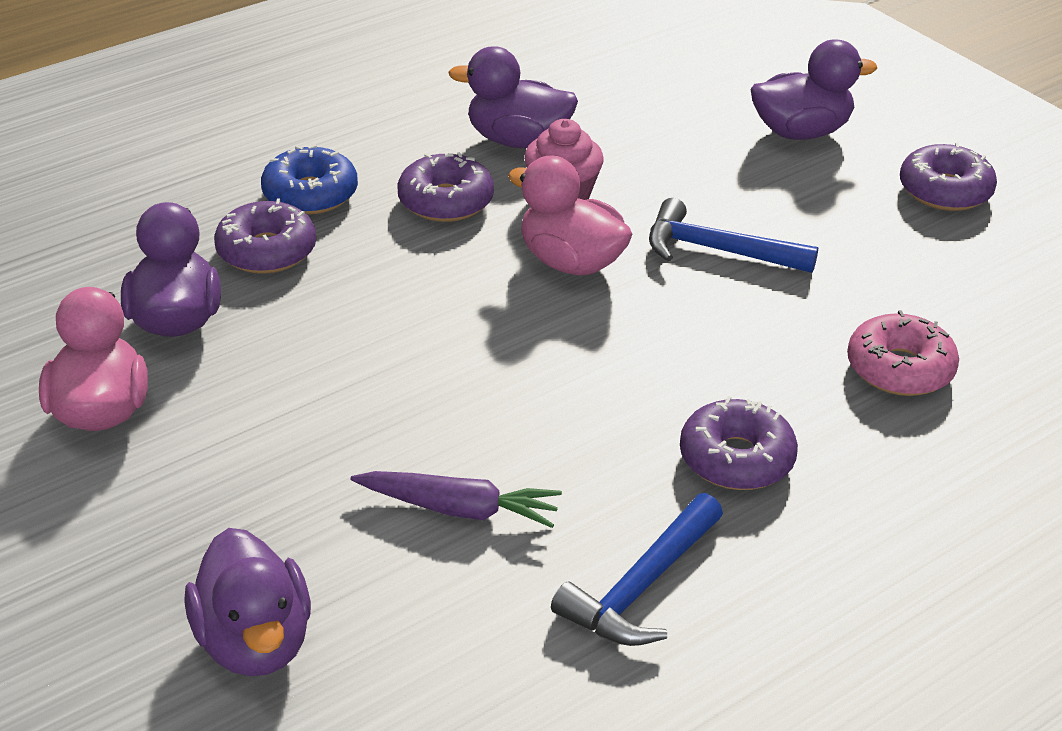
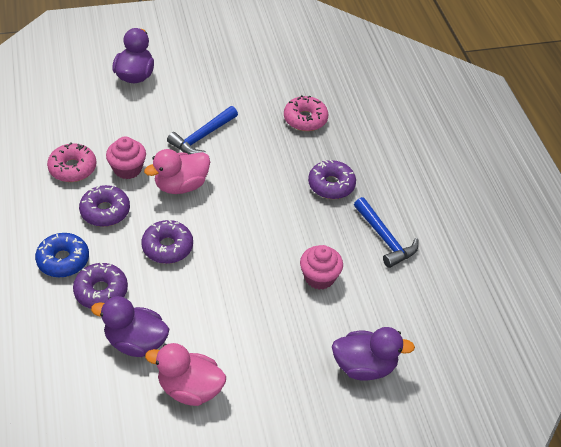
camera: 70 degrees left, 10 degrees up
(459, 509) = (319, 277): purple carrot -> pink cupcake
(518, 140) = (73, 168): purple duck -> pink donut
(945, 191) = (206, 55): purple donut -> purple donut (167, 247)

